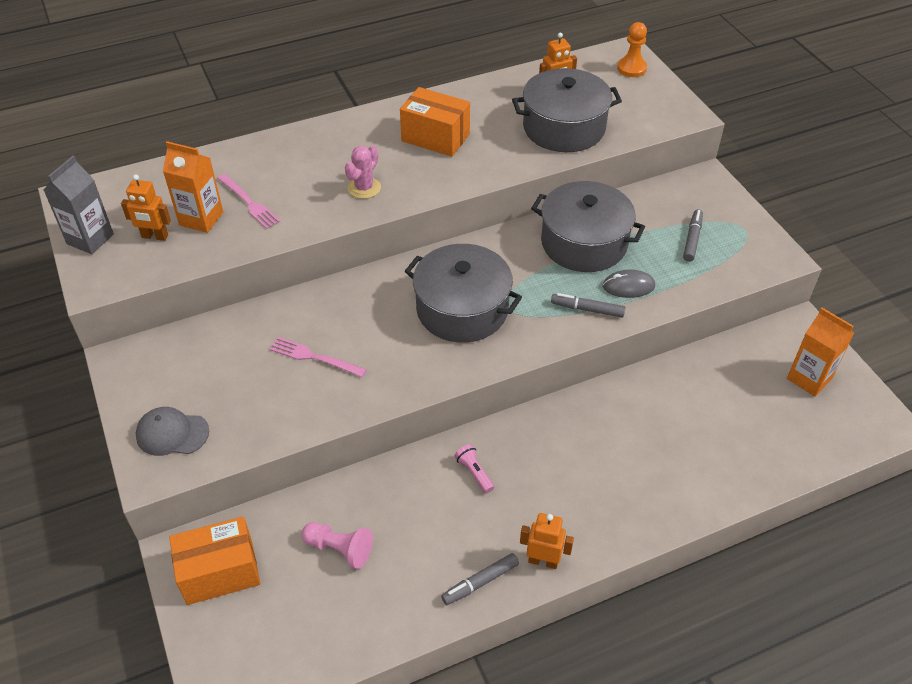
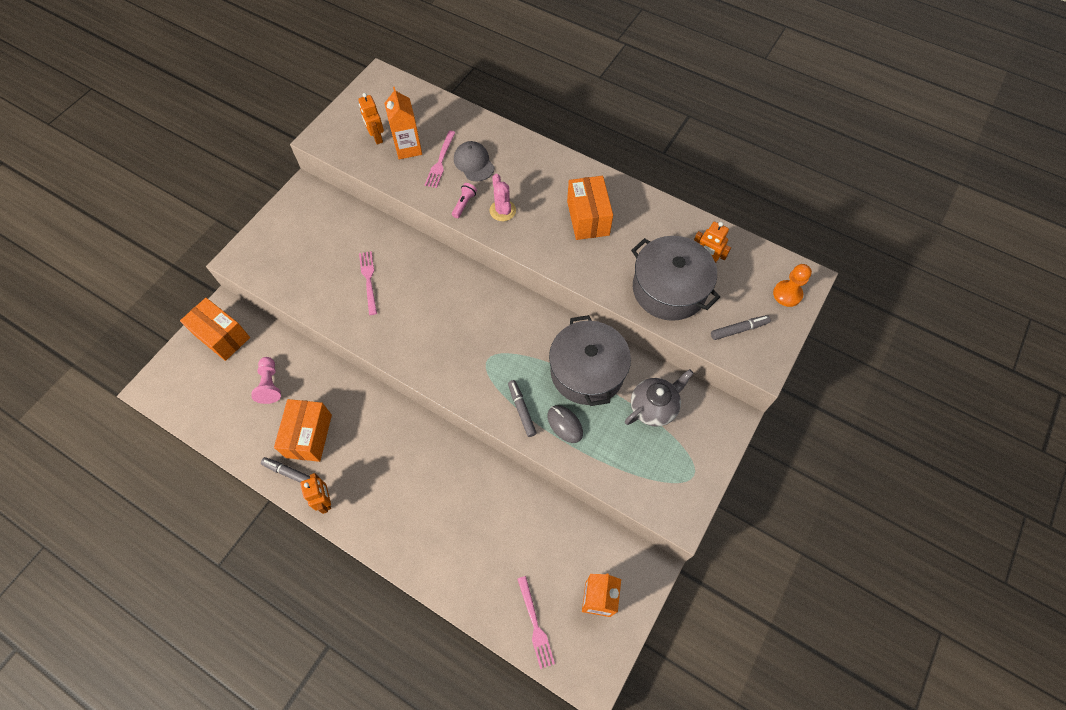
camera: 55 degrees right, 15 degrees up
(90, 239) = (352, 110): grey carton -> none
(172, 433) = (268, 250): grey cap -> grey cap (474, 163)
(364, 188) = (502, 210): pink cactus -> pink cactus turned 75 degrees clockwise
(445, 539) = (309, 436): none -> orange box
(462, 309) = (466, 334): grey pot -> none
(474, 472) = (367, 422): pink flashlight -> pink flashlight (464, 204)
(658, 218) = (654, 407): none -> grey teapot
(692, 239) = (650, 442): grey marker -> grey marker (739, 329)
(808, 439) = (535, 625): none -> pink fork

